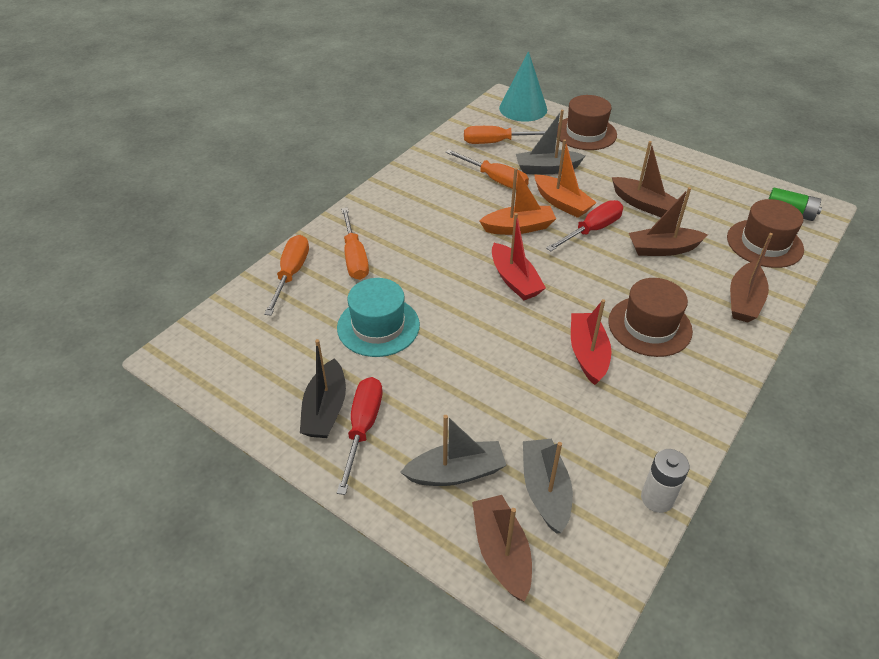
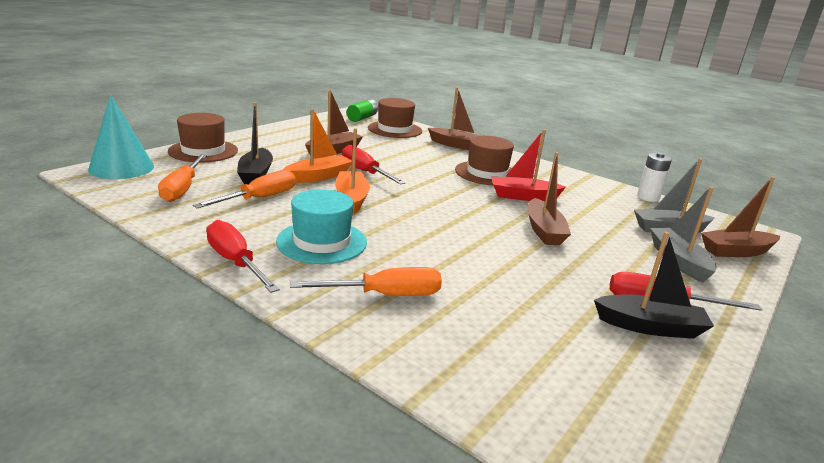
camera: 90 degrees left, 20 degrees down
(291, 274) = (417, 350): orange screwdriver -> none
(378, 326) = (511, 286): turquoise hat -> turquoise hat (322, 242)
(387, 188) = (235, 262): none -> red screwdriver
(514, 280) = (433, 210): red boat -> none
(546, 169) = (256, 174): grey boat -> black boat
(663, 249) = (396, 155): brown boat -> brown boat (544, 231)

